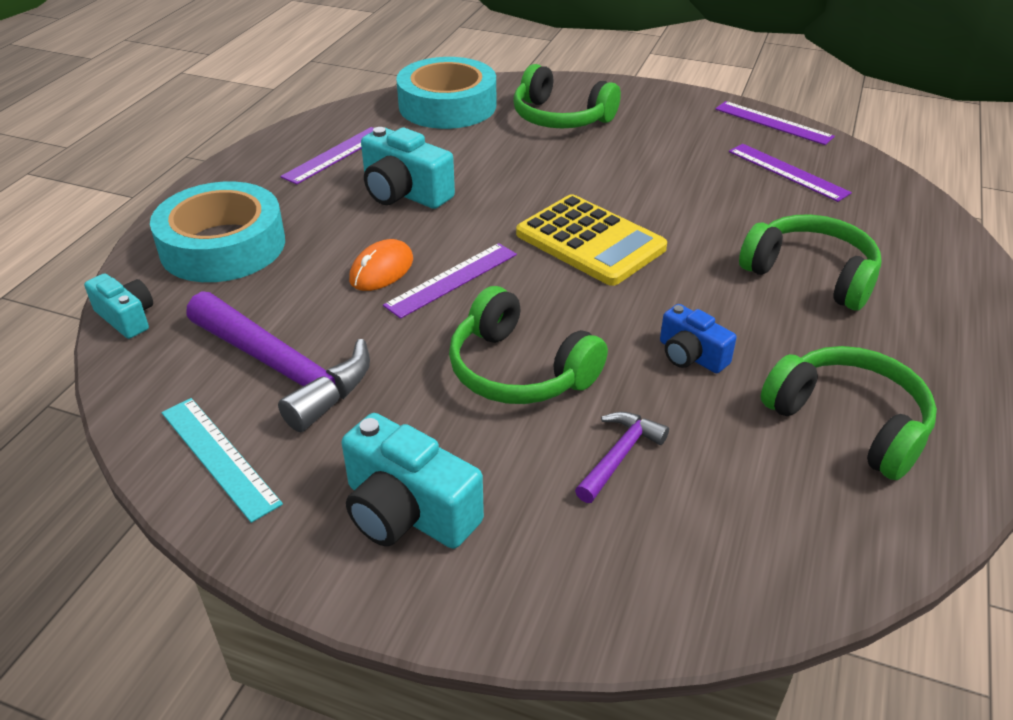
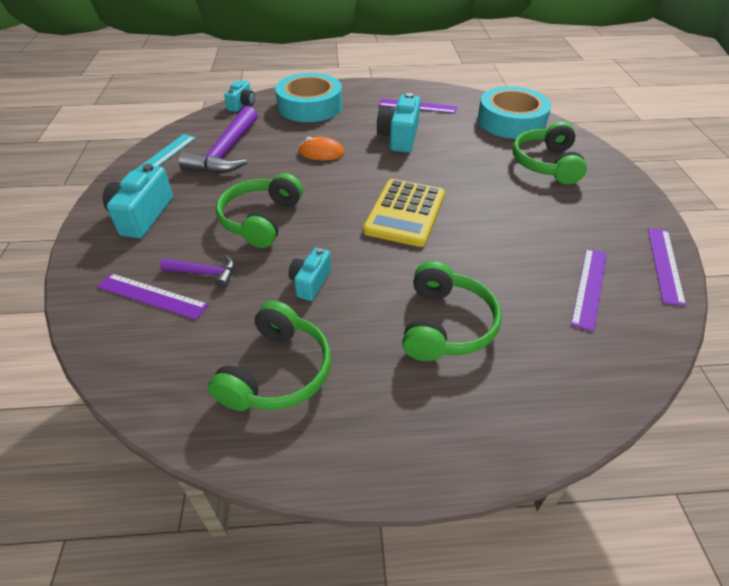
camera: 65 degrees right, 5 degrees up
(452, 279) = (328, 176): purple ruler -> purple ruler (152, 296)
(691, 355) = (310, 282): blue camera -> turquoise camera

